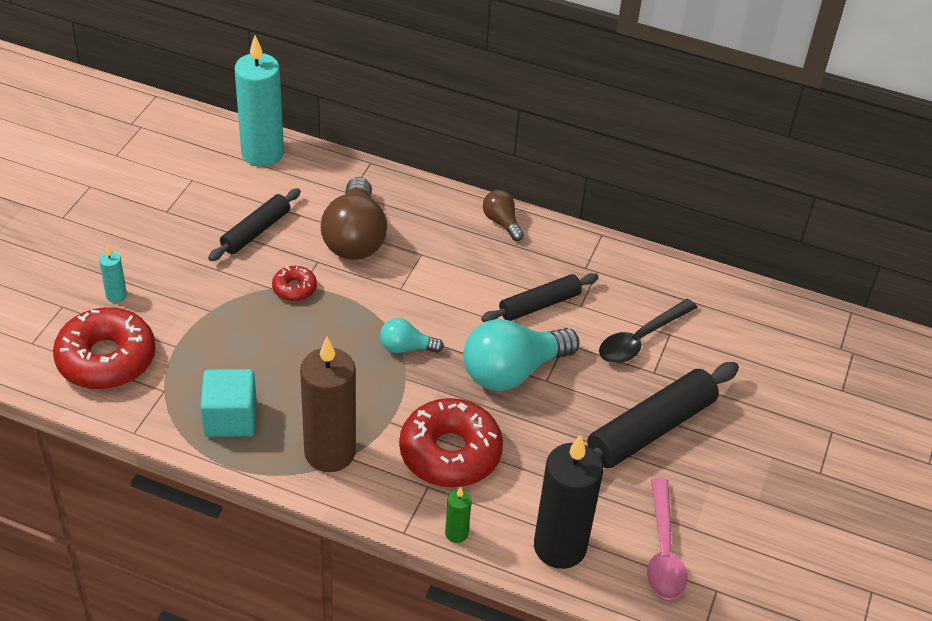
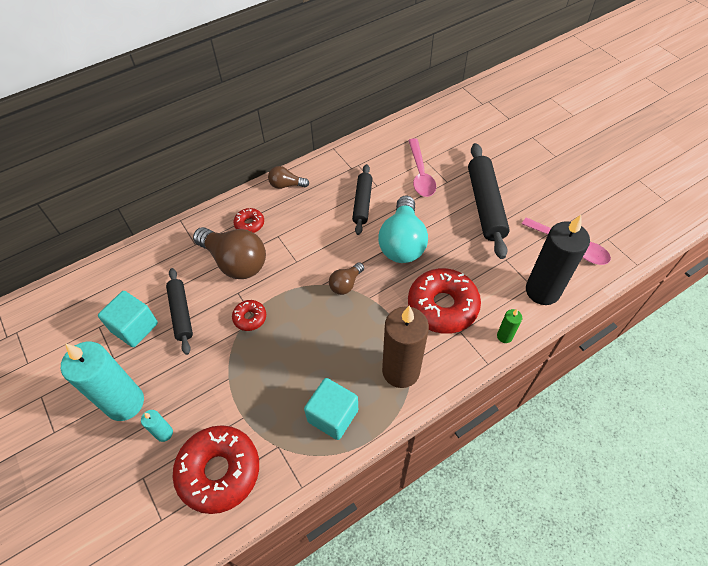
camera: 50 degrees left, 10 degrees up
(212, 206) = (134, 327): none -> turquoise cube
(262, 153) = (115, 272): turquoise candle -> turquoise candle (125, 403)
(406, 348) = (346, 284): turquoise light bulb -> brown light bulb
(416, 221) = (249, 224): none -> red donut
(640, 339) = (420, 174): black spoon -> pink spoon

